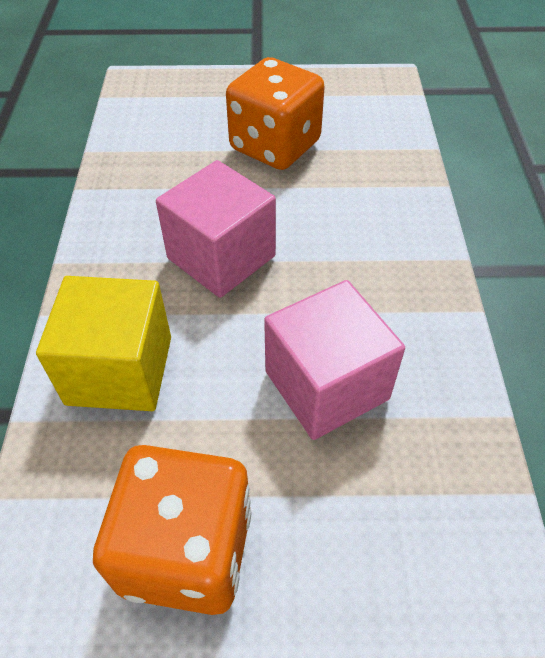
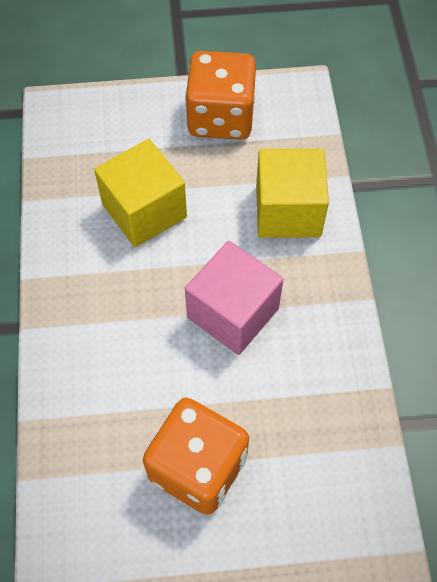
camera: 175 degrees right, 10 degrees up
(326, 385) = (144, 211): pink cube -> yellow cube

